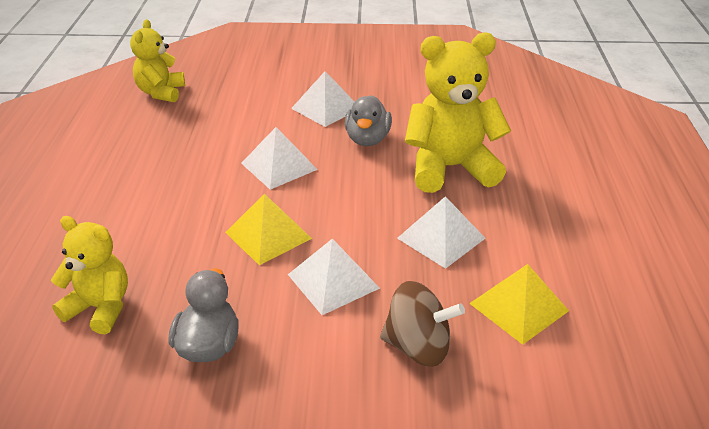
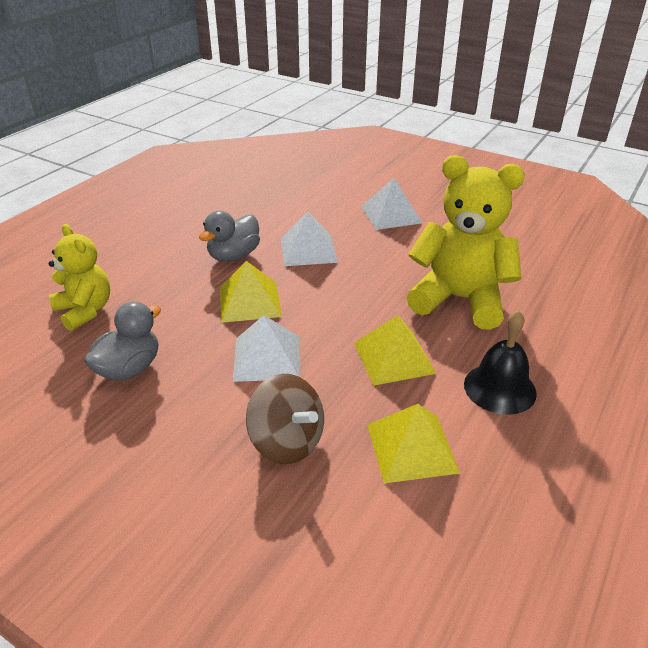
camera: 30 degrees right, 0 degrees up
(161, 92) = (269, 167): yellow teddy bear -> none
(367, 139) = (404, 251): grey duck -> grey duck (233, 256)
(441, 238) = (393, 357): white pyramid -> yellow pyramid
(541, 231) = (499, 388): none -> black bell

